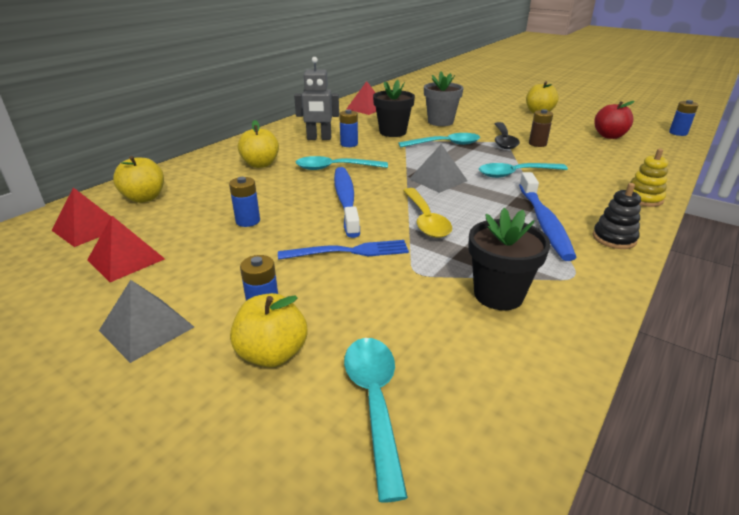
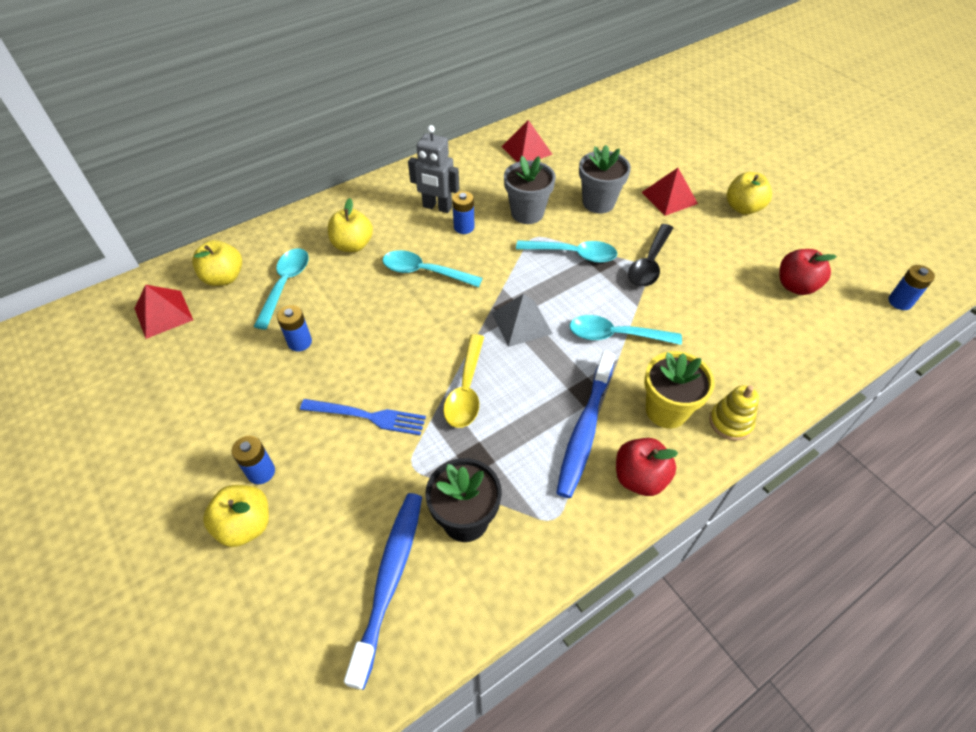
camera: 20 degrees right, 20 degrees up
(126, 259) = (180, 369): red pyramid -> red pyramid (669, 198)
(146, 328) = (167, 464): grey pyramid -> none
(346, 200) = (406, 334): blue toothbrush -> blue toothbrush (389, 580)
(374, 402) = (294, 603): turquoise spoon -> turquoise spoon (285, 285)
(392, 132) = (527, 213): black flower pot -> grey flower pot
(537, 144) = (687, 280): brown battery -> none
(592, 201) = (666, 410): none -> yellow flower pot
(614, 238) = (639, 478): black stacking toy -> red apple

